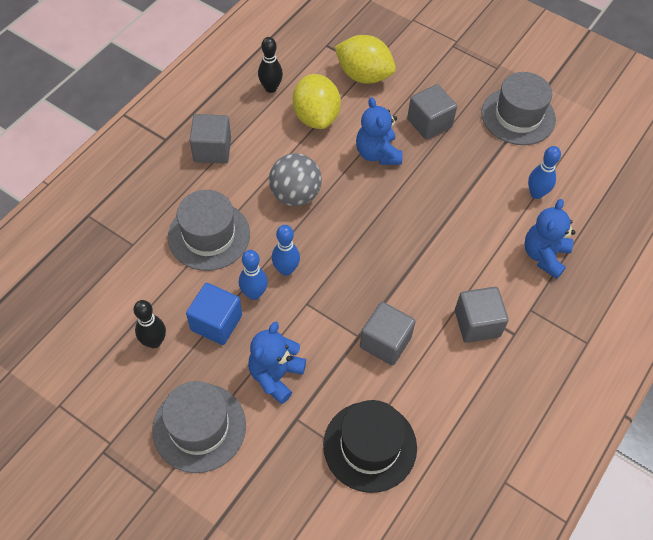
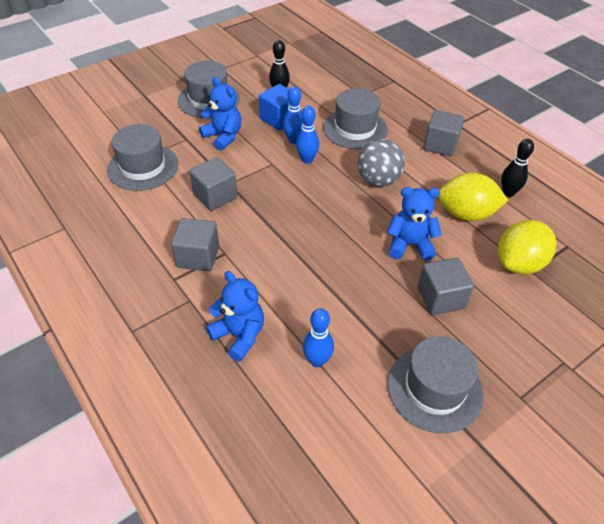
camera: 110 degrees right, 10 degrees down
(370, 446) = (143, 167): black hat -> grey hat

